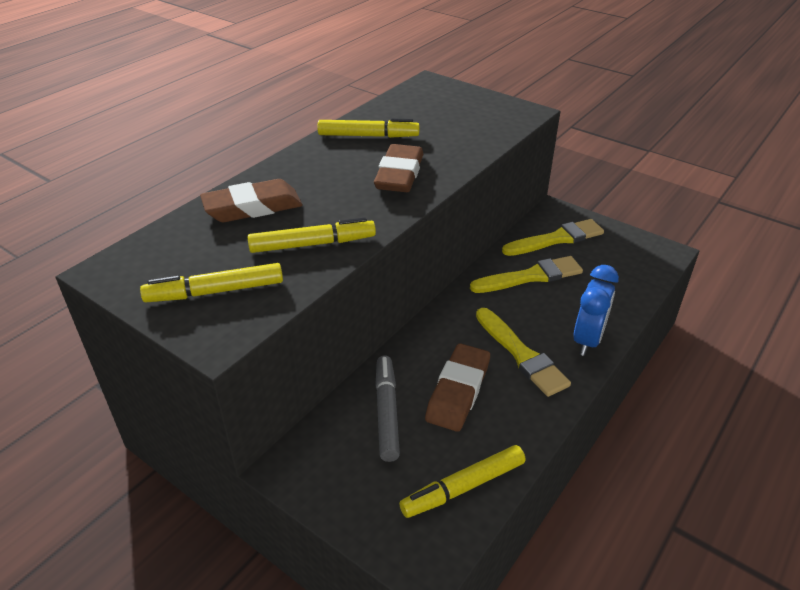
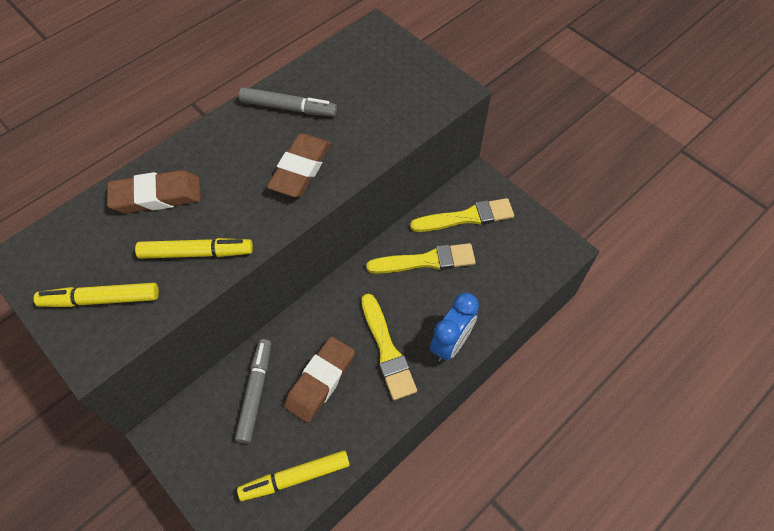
camera: 10 degrees right, 20 degrees up
(368, 136) = (288, 108): yellow marker -> grey marker

